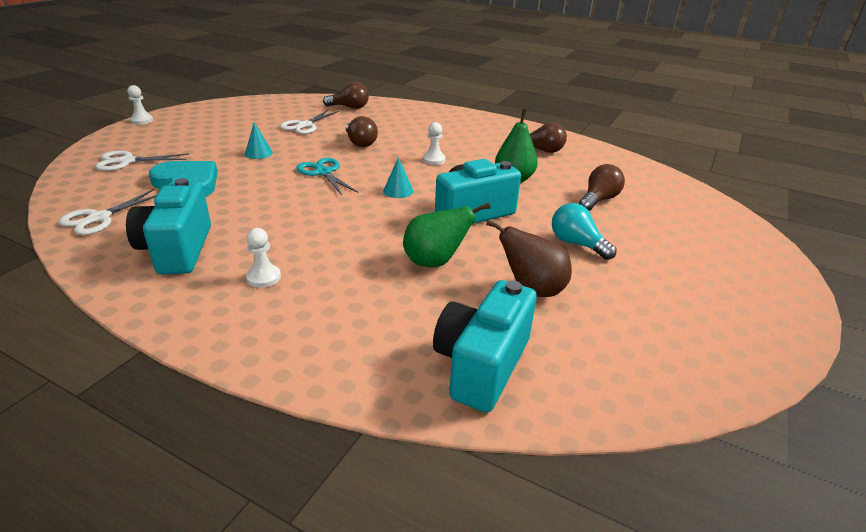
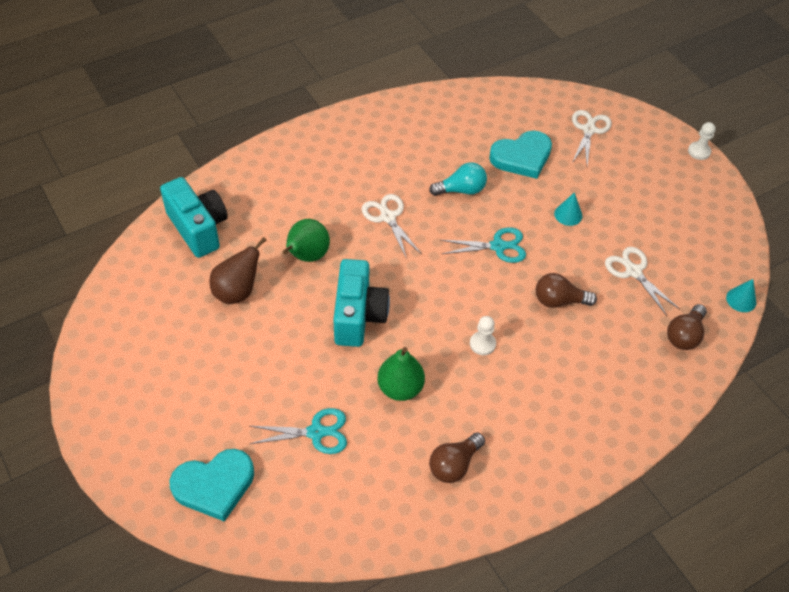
camera: 120 degrees right, 20 degrees up
(100, 218) = (486, 106): white scissors -> white scissors (388, 217)
(177, 250) = (415, 135): turquoise camera -> none
(263, 277) = (352, 166): white pawn -> none
(398, 191) = (430, 284): turquoise cone -> turquoise cone (741, 300)
(577, 244) = (265, 358): turquoise light bulb -> turquoise light bulb (461, 190)
(598, 200) = (316, 432): brown light bulb -> turquoise scissors
(706, 226) = (214, 485): none -> turquoise heart

